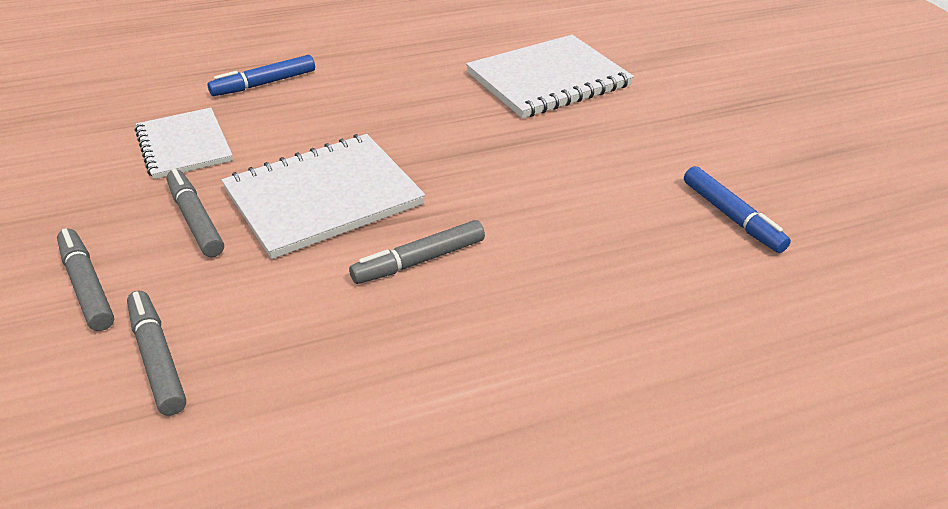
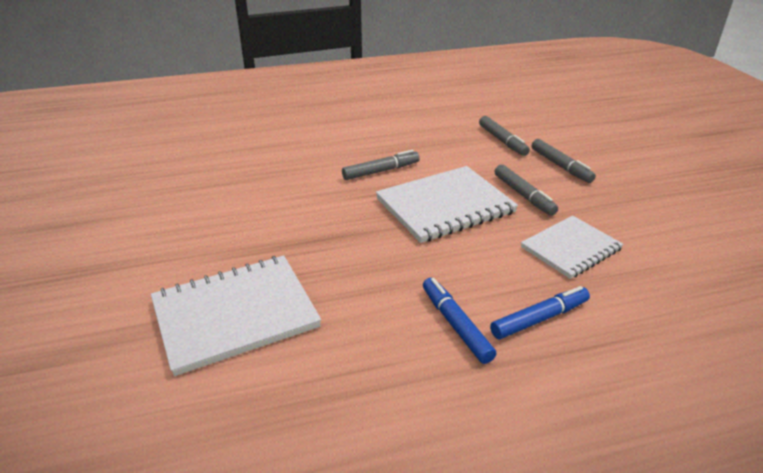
camera: 175 degrees left, 5 degrees down
(184, 145) = (571, 248): white notebook -> white notebook turned 75 degrees clockwise
(731, 217) = (179, 186): blue marker -> blue marker (455, 325)

